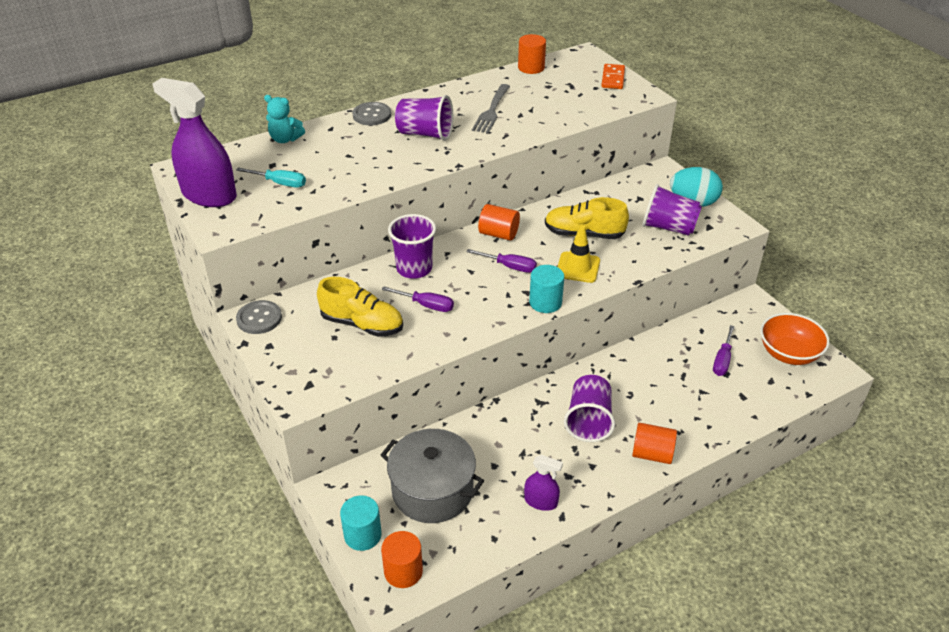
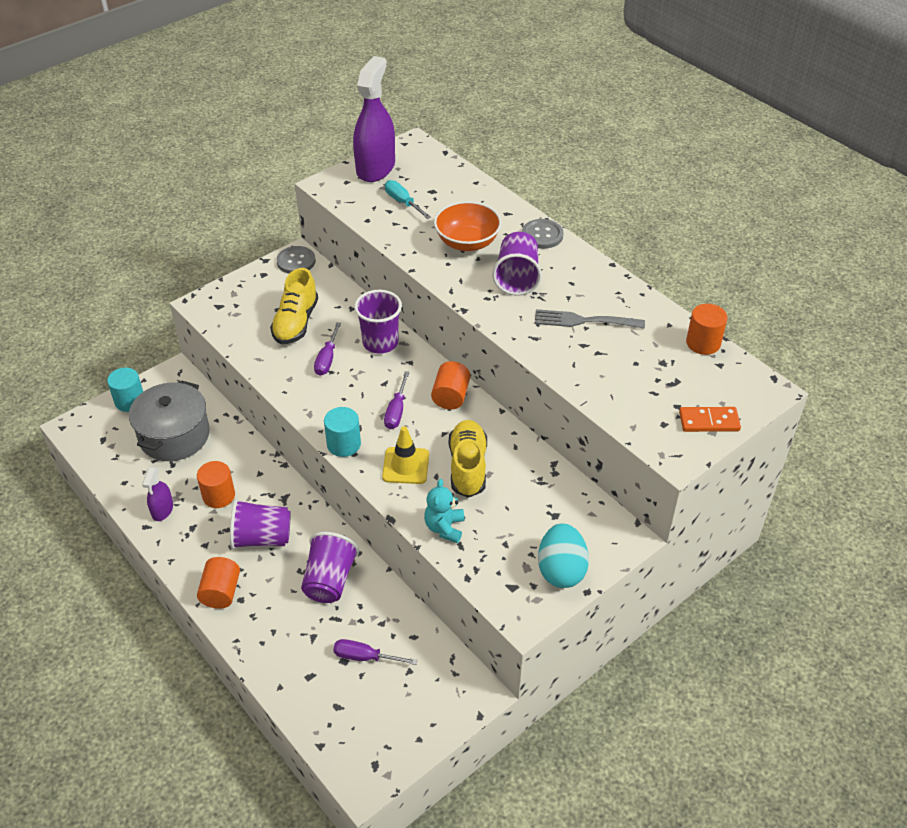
camera: 80 degrees right, 5 degrees up
(280, 183) = (402, 202): turquoise screwdriver -> turquoise screwdriver turned 135 degrees clockwise
(285, 139) = (478, 189): turquoise teddy bear -> turquoise teddy bear (444, 528)
(403, 571) = (94, 430): orange cylinder -> orange cylinder (219, 495)
(668, 227) = (500, 545): purple cup -> purple cup (329, 580)
(788, 353) = (387, 729): orange bowl -> orange bowl (467, 242)

